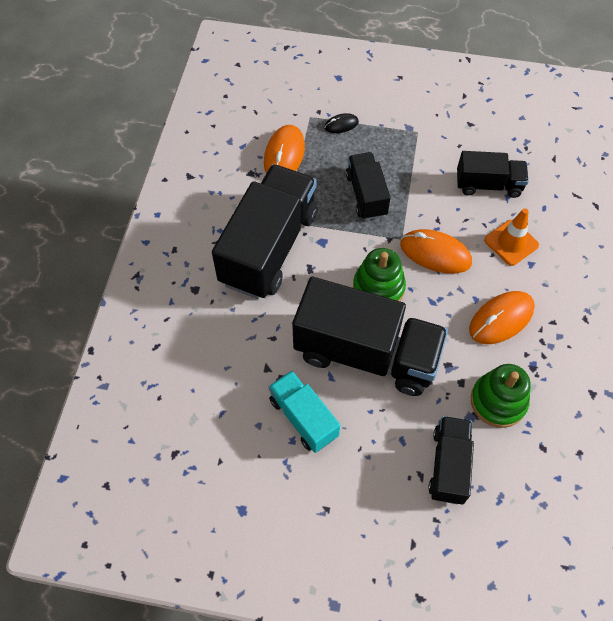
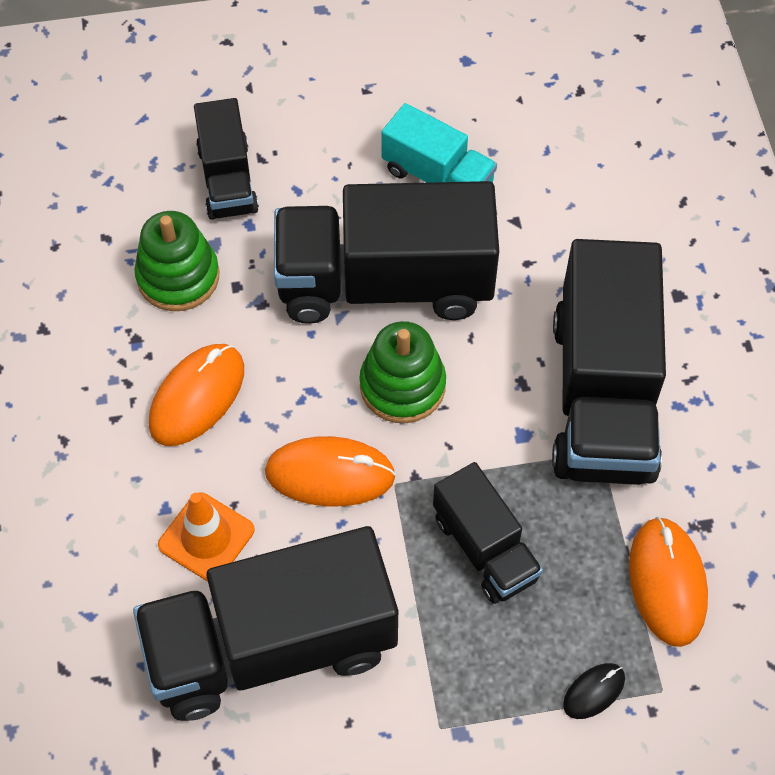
camera: 160 degrees right, 0 degrees up
(488, 185) = (271, 645): black truck -> black truck, size x1.86

